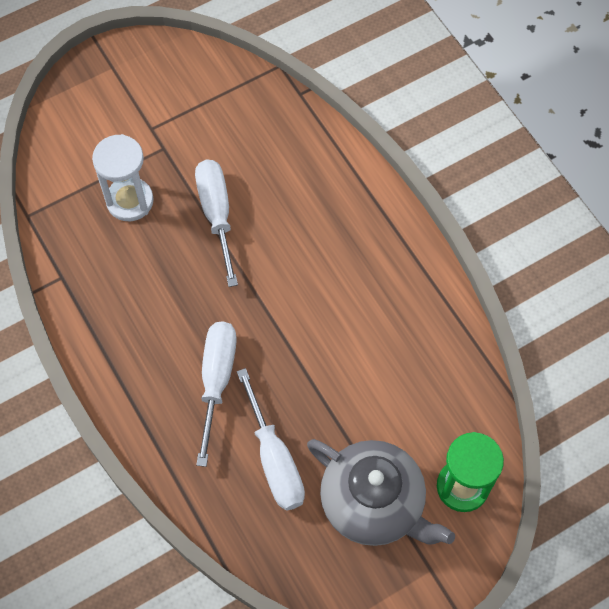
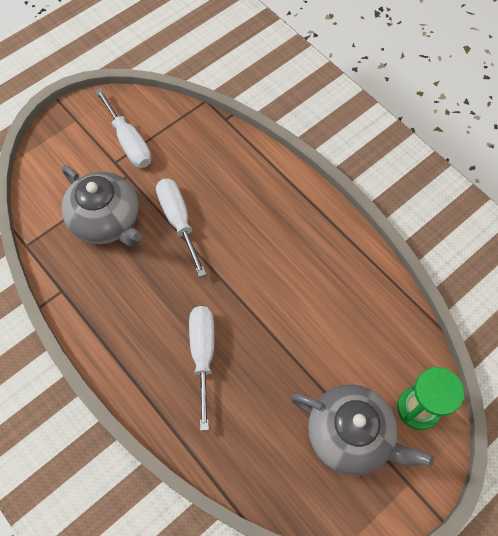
camera: 10 degrees left, 0 degrees up
(130, 201) = (107, 221): white hourglass -> grey teapot
(274, 459) = (262, 412): white screwdriver -> white screwdriver (129, 142)

